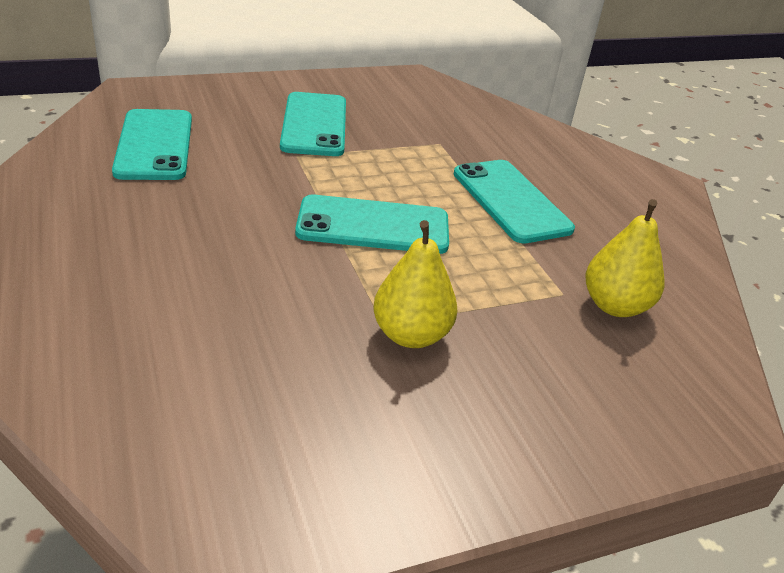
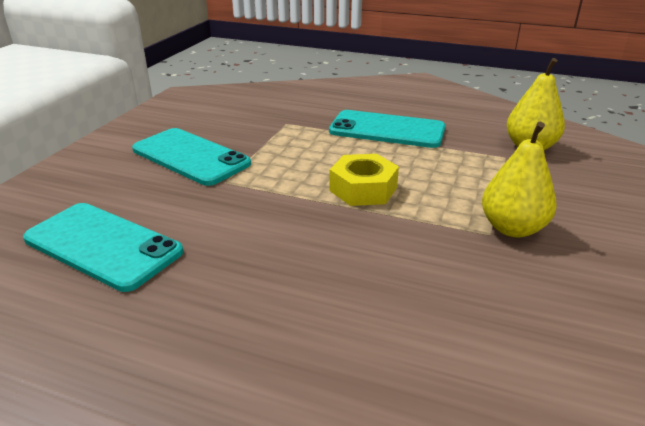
camera: 45 degrees left, 5 degrees down
(373, 226) = (363, 189): turquoise phone -> yellow nut

